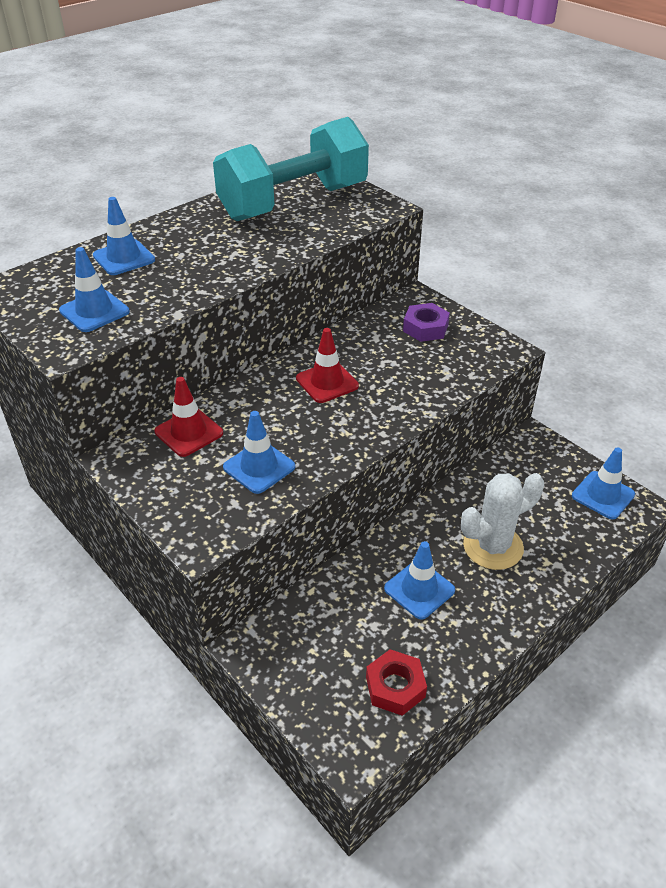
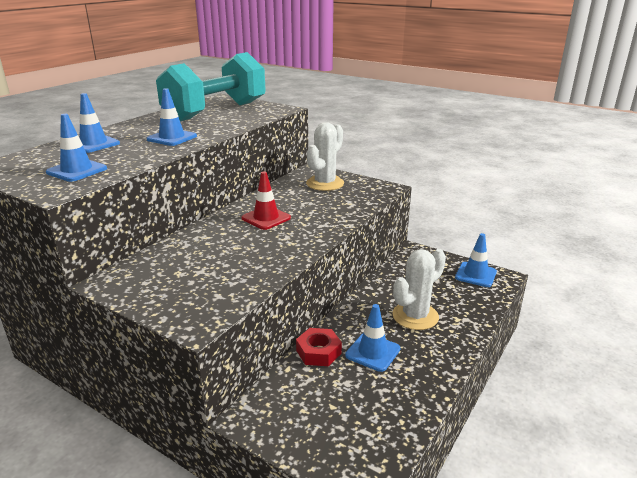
camera: 15 degrees left, 15 degrees down
(189, 432) = (165, 259): red traffic cone -> none
(259, 467) = (231, 271): blue traffic cone -> blue traffic cone (172, 138)
(395, 687) = (381, 422): red nut -> red nut (318, 352)
(425, 328) = (325, 183): purple nut -> white cactus

